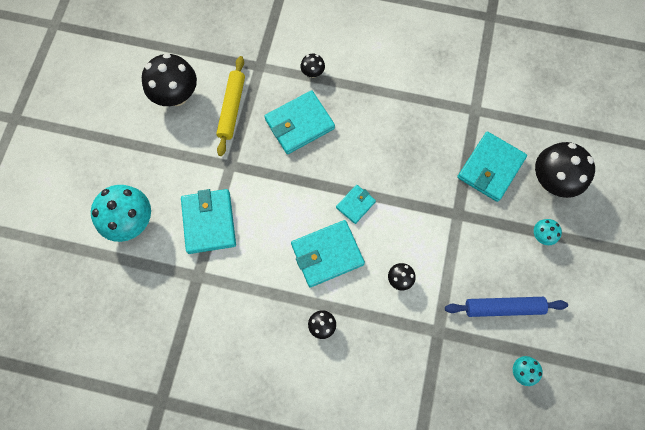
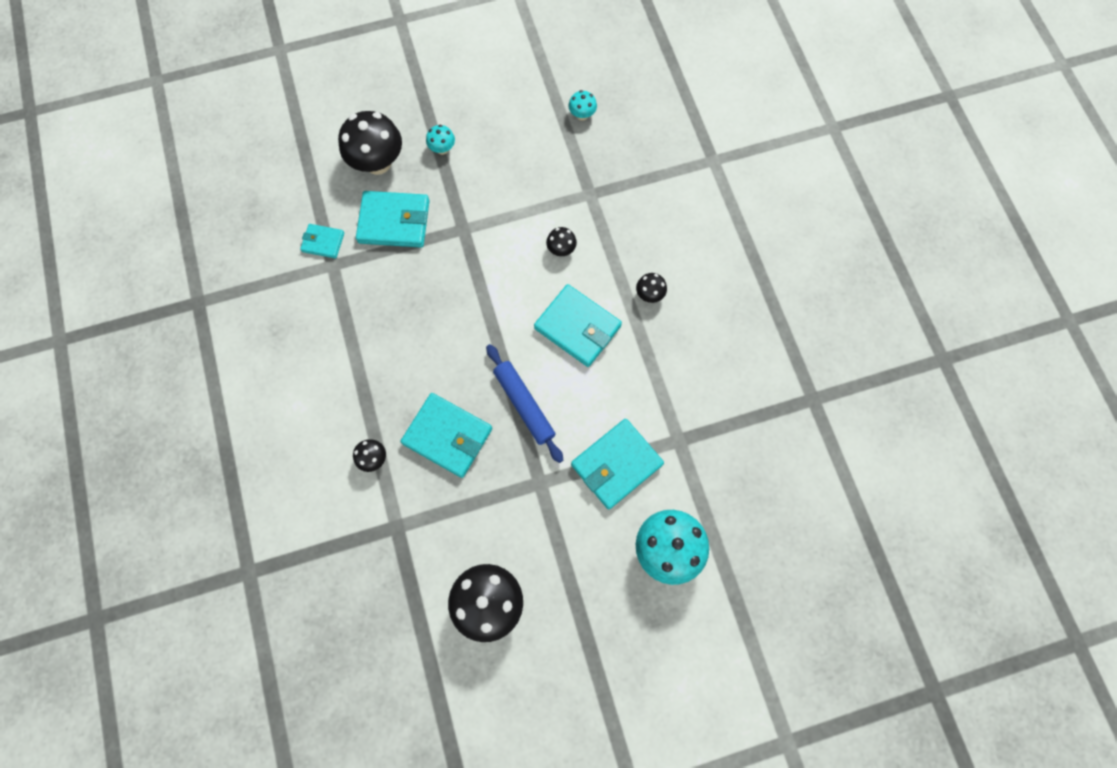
camera: 120 degrees left, 0 degrees up
(232, 108) = (469, 524): yellow rolling pin -> none
(355, 204) = (509, 328): turquoise wallet -> turquoise wallet (323, 242)
(503, 307) = (533, 151): blue rolling pin -> blue rolling pin (524, 404)

